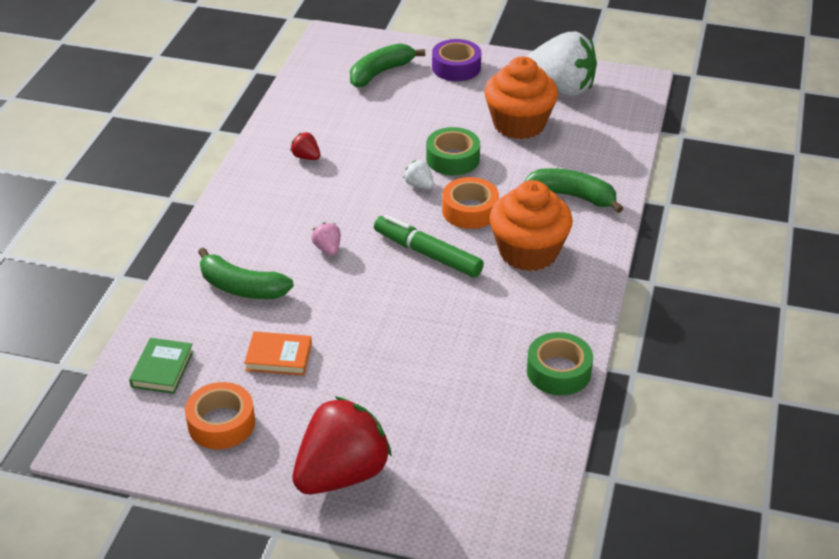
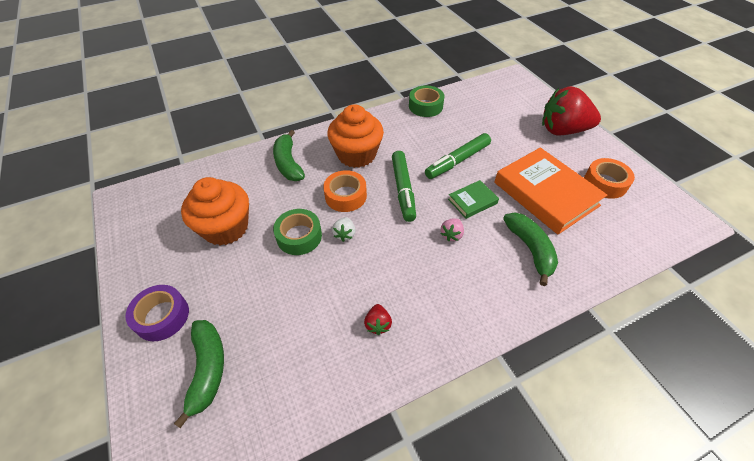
camera: 130 degrees left, 10 degrees up
(162, 369) = (621, 232): green book -> green book (472, 201)
(278, 357) = (545, 194): orange book -> orange book, size x2.13
(380, 73) = (208, 370): green banana -> green banana turned 105 degrees counterclockwise
(417, 324) = (457, 161): none -> green marker
(561, 88) = (157, 232): white strawberry -> none

